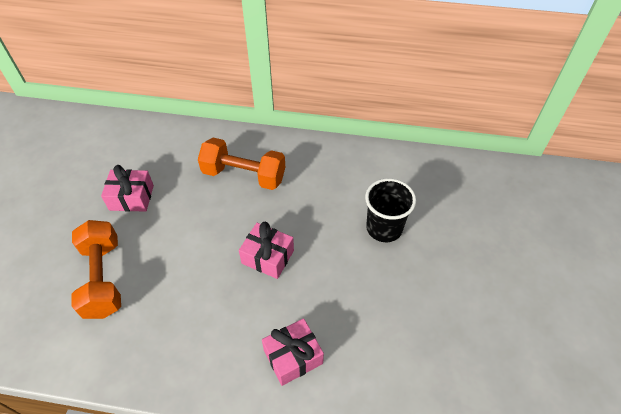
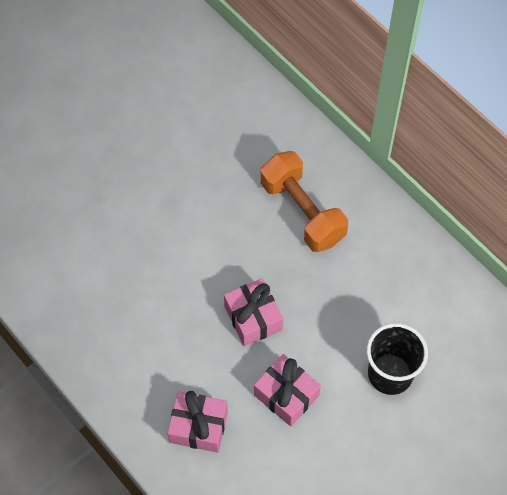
camera: 40 degrees right, 10 degrees up
(103, 278) = (97, 230): orange dumbbell -> none
(131, 197) = (177, 160): pink gift -> pink gift (286, 395)

